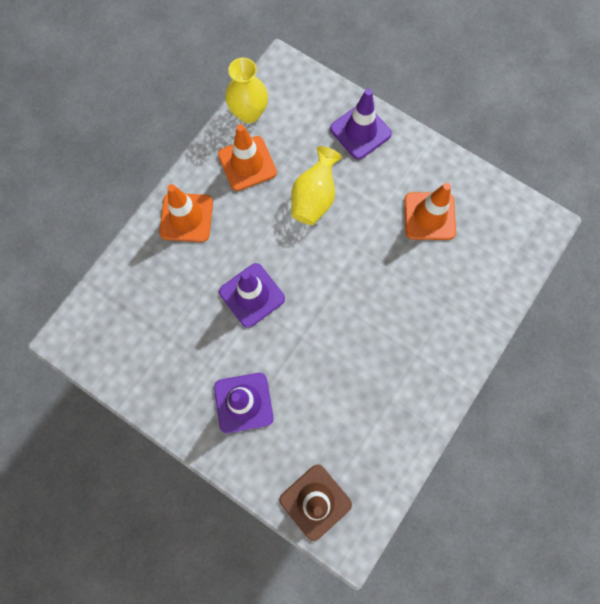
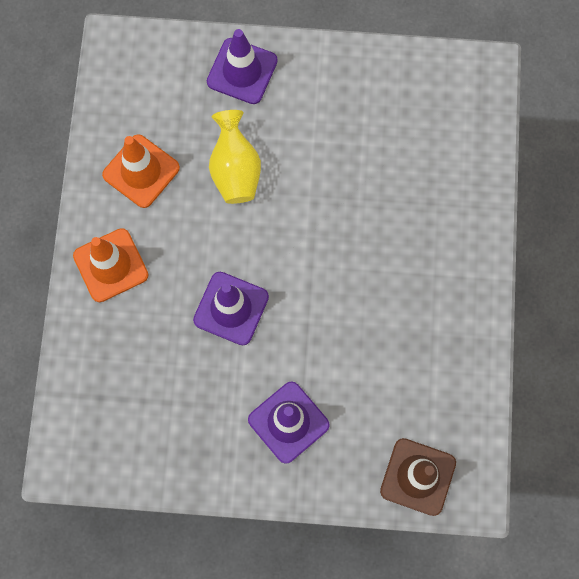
camera: 30 degrees left, 0 degrees up
(249, 113) = (109, 114): yellow vase -> none
(429, 216) = (366, 124): orange traffic cone -> none

